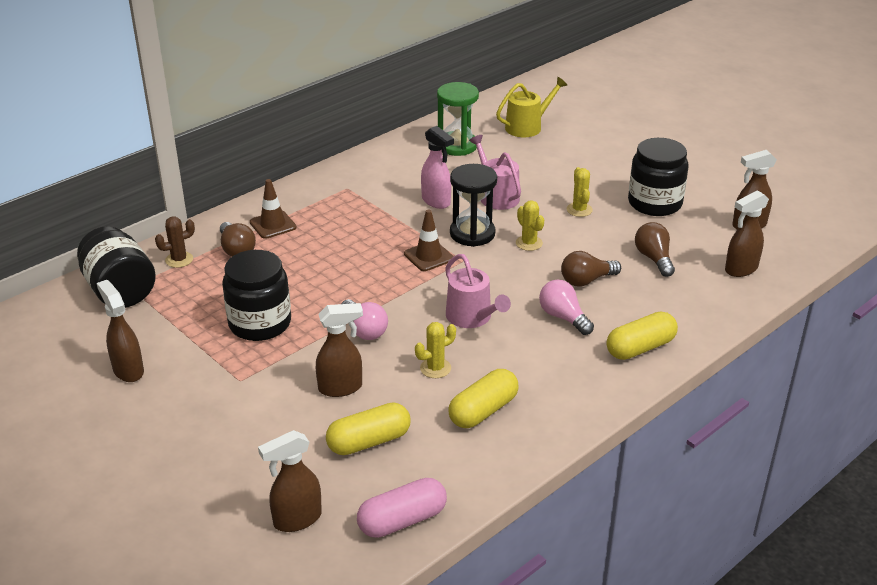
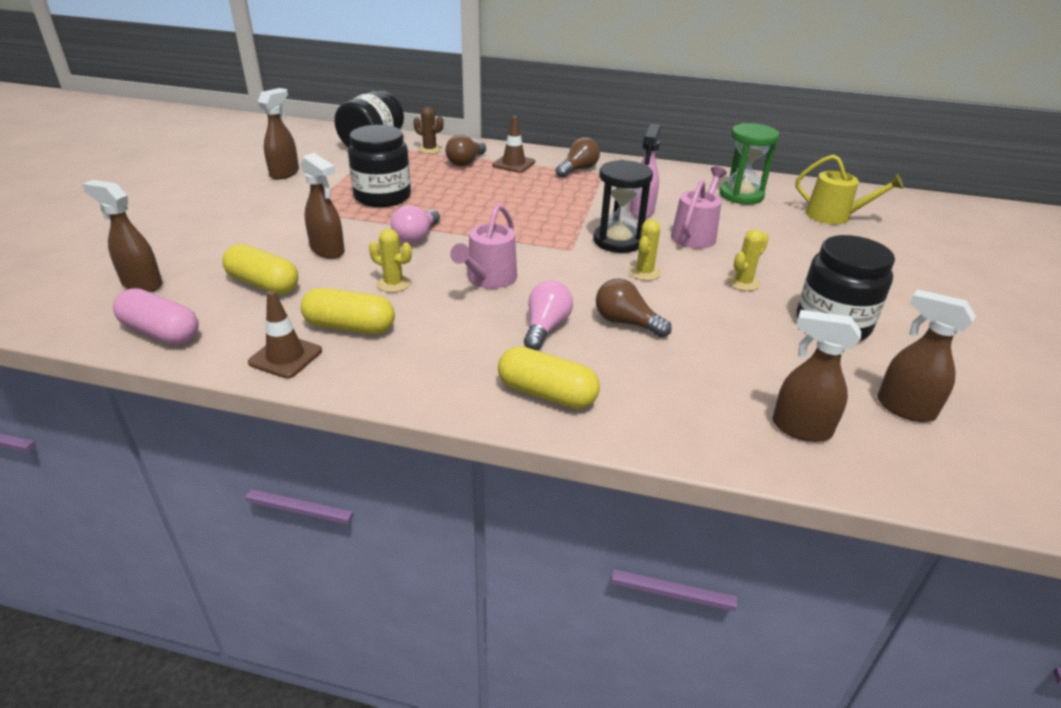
camera: 55 degrees right, 0 degrees up
(428, 256) = (555, 232): brown traffic cone -> brown traffic cone (285, 357)
(654, 258) = (726, 354): brown light bulb -> brown light bulb (578, 170)

